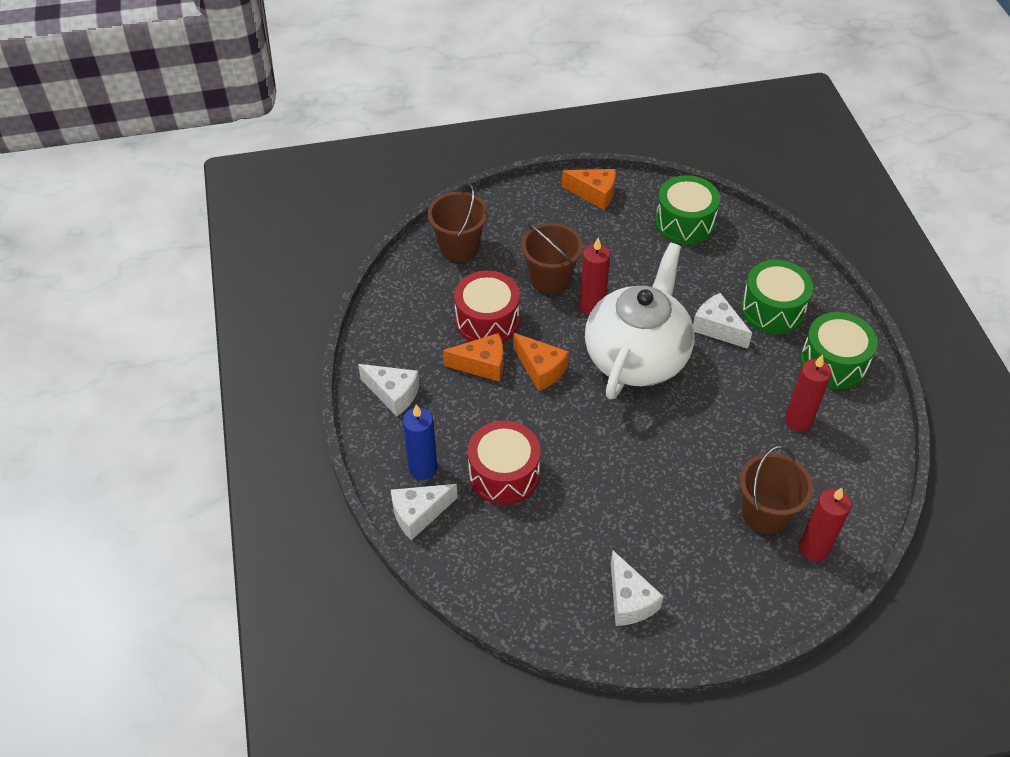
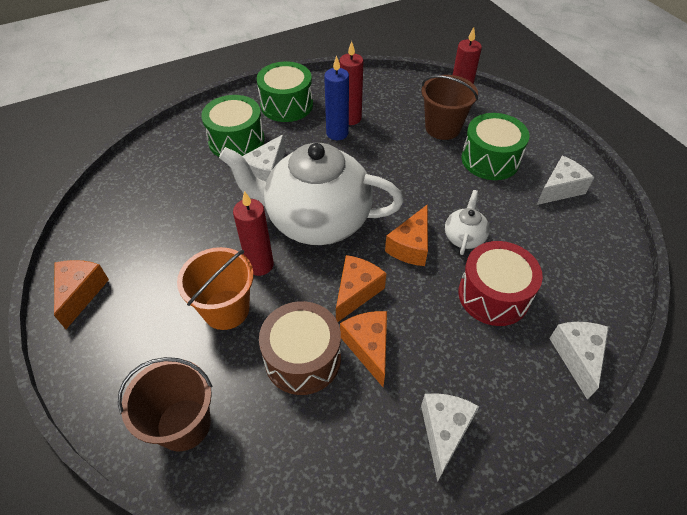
camera: 105 degrees left, 0 degrees up
(419, 514) = (577, 357): white cheese -> white cheese turned 135 degrees counterclockwise
(423, 468) = (524, 369): blue candle -> blue candle (337, 133)
(487, 320) = (302, 358): red drum -> brown drum
(550, 279) = (226, 309): brown bucket -> orange bucket
(581, 475) = (464, 237): none -> white teapot
(582, 425) = (411, 246): none -> orange cheese
(684, 223) = (128, 209): green drum -> green drum (490, 159)

